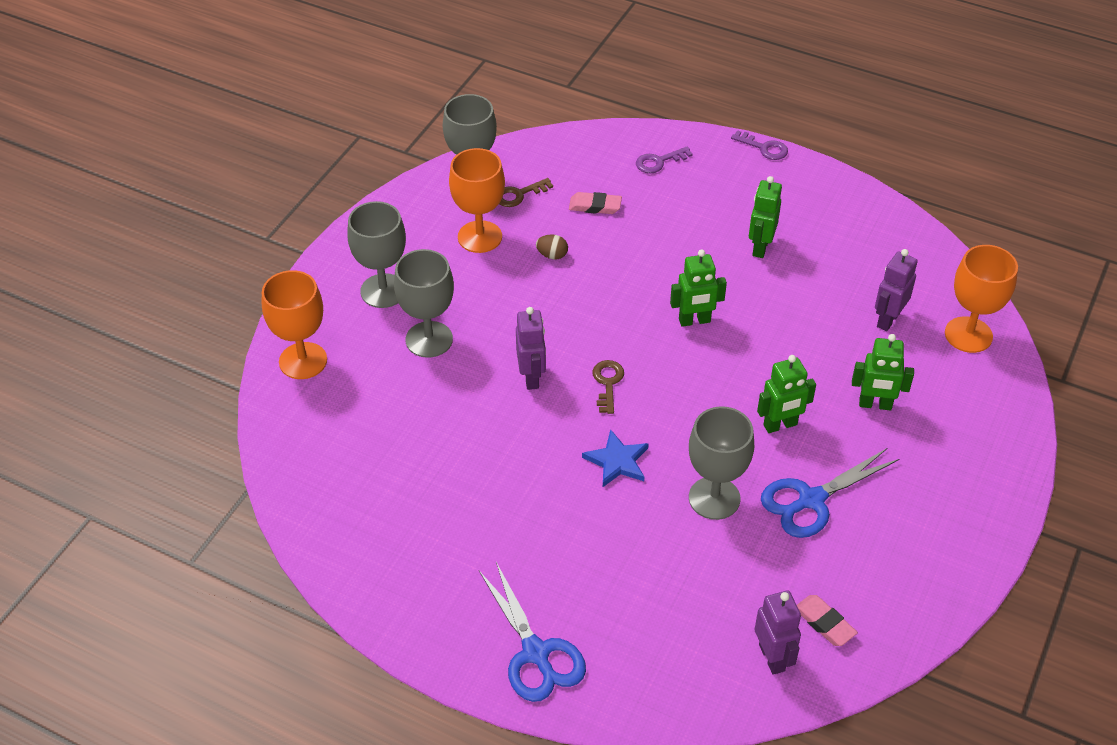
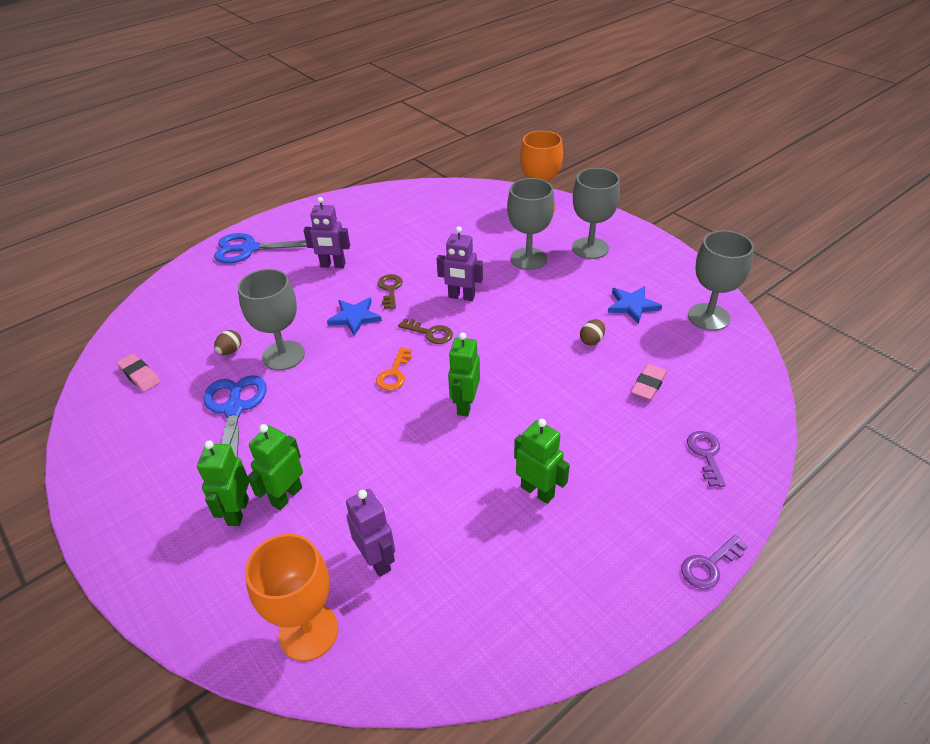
camera: 115 degrees right, 5 degrees down
(480, 237) = (632, 305): orange goblet -> blue star
(519, 194) = (681, 340): brown key -> brown key (390, 289)
(684, 389) = (394, 373): none -> orange key
(736, 554) = (230, 351): none -> brown egg
(772, 657) = (145, 341): purple robot -> purple robot (333, 265)
(780, 425) = (316, 419): green robot -> green robot (237, 512)
(824, 623) = (139, 375): pink eraser -> pink eraser turned 60 degrees clockwise

